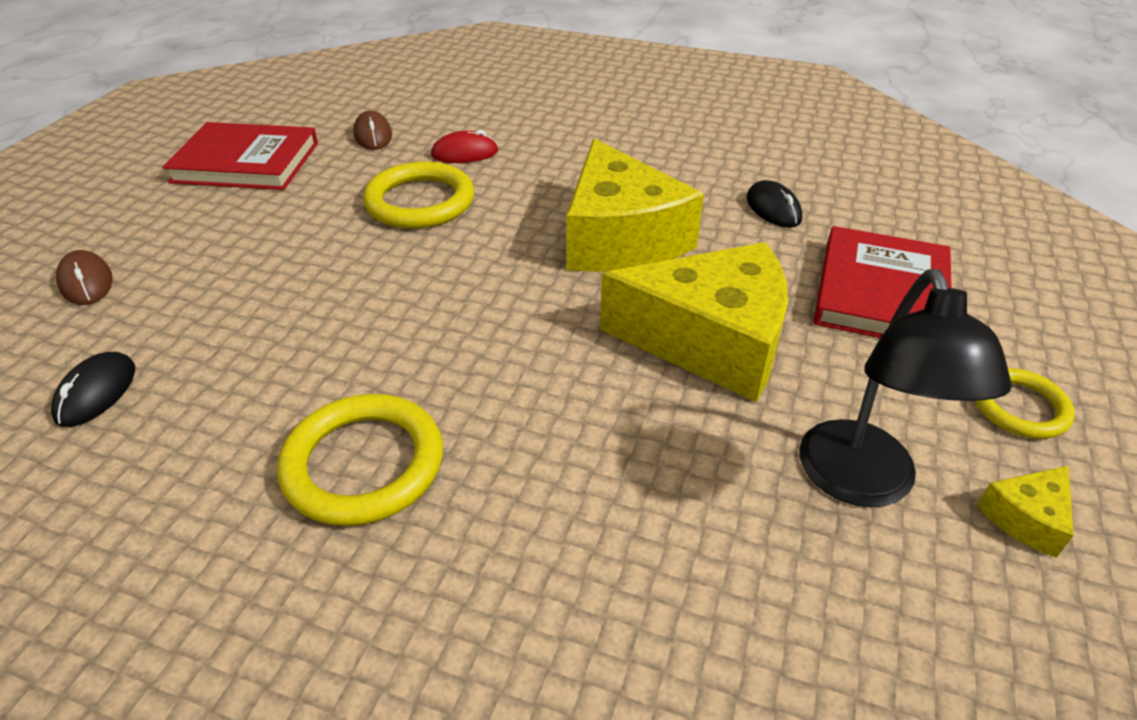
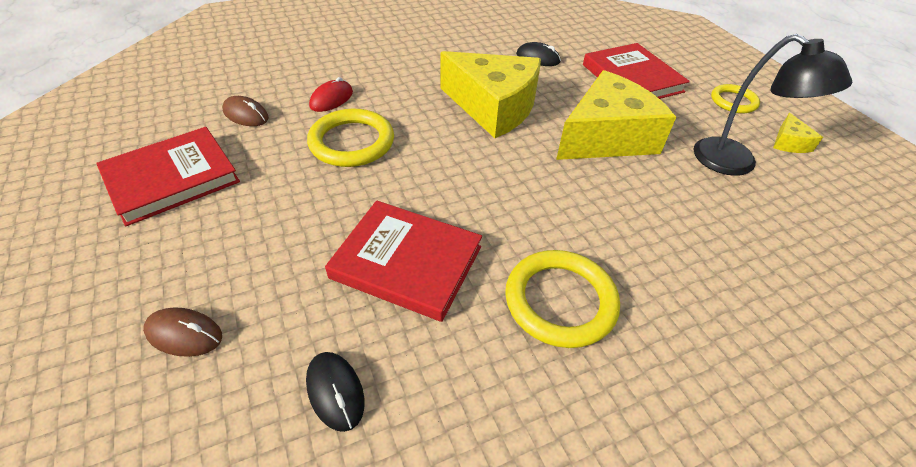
camera: 45 degrees left, 5 degrees up
(296, 333) = (406, 262): none -> red book

